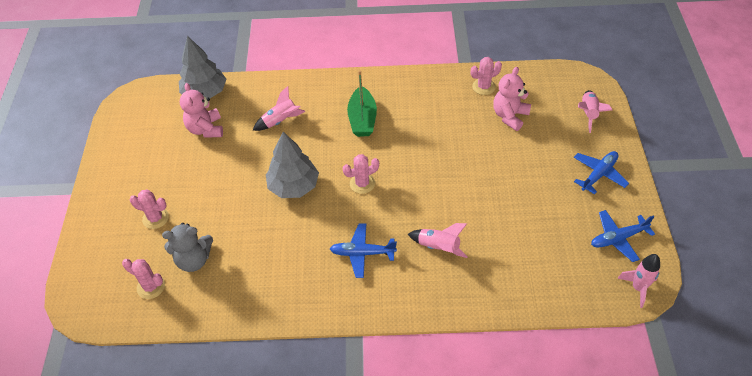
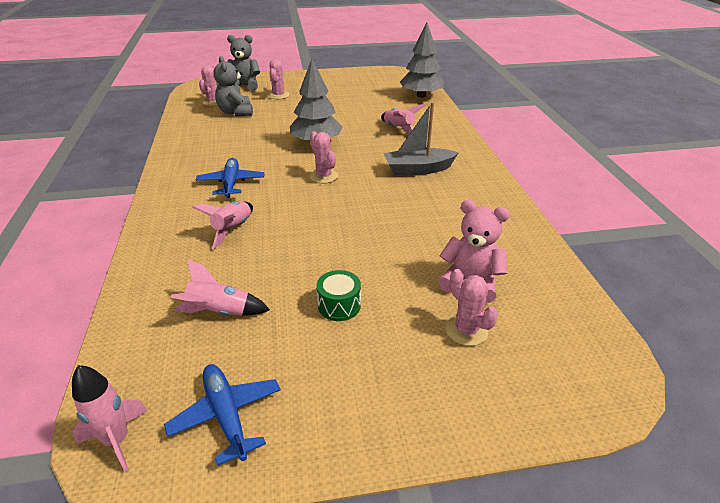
camera: 80 degrees right, 15 degrees down
(108, 255) = (245, 86): none -> grey teddy bear
(206, 129) = (377, 101): pink teddy bear -> none
(362, 119) = (418, 169): green boat -> grey boat
(483, 87) = (520, 255): pink cactus -> pink cactus (466, 330)
(530, 183) = (339, 305): none -> green drum
(588, 114) = (519, 382): pink rocket -> pink rocket (220, 312)
(599, 174) = (370, 393): blue plane -> none

